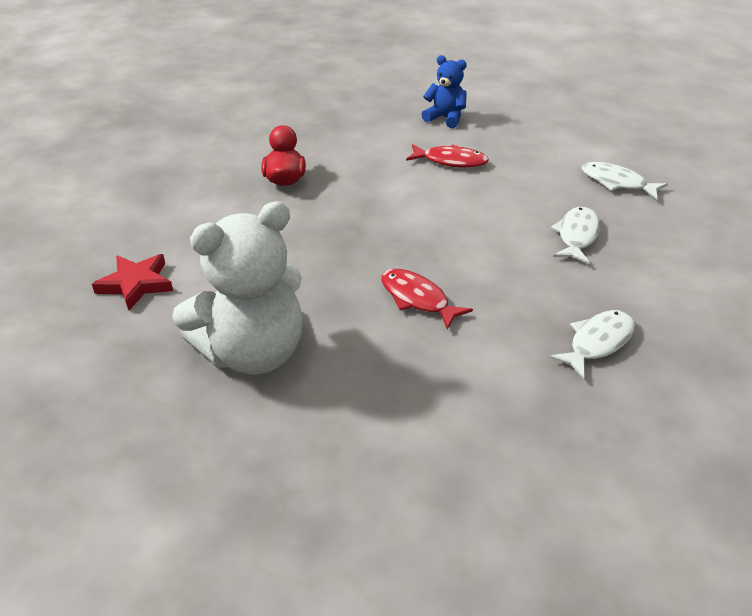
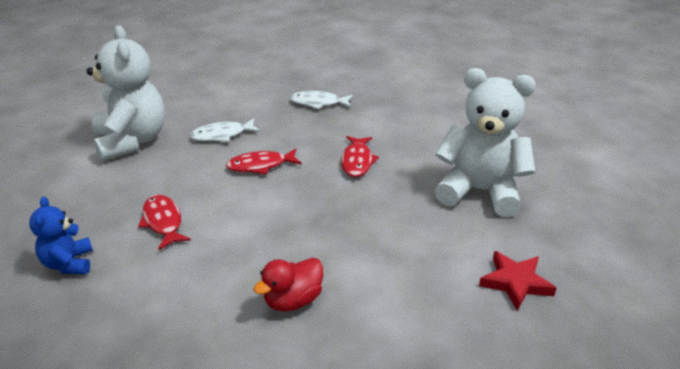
camera: 130 degrees left, 5 degrees down
(483, 235) = (260, 166): none -> red fish
(617, 182) = (132, 141): white fish -> white teddy bear

